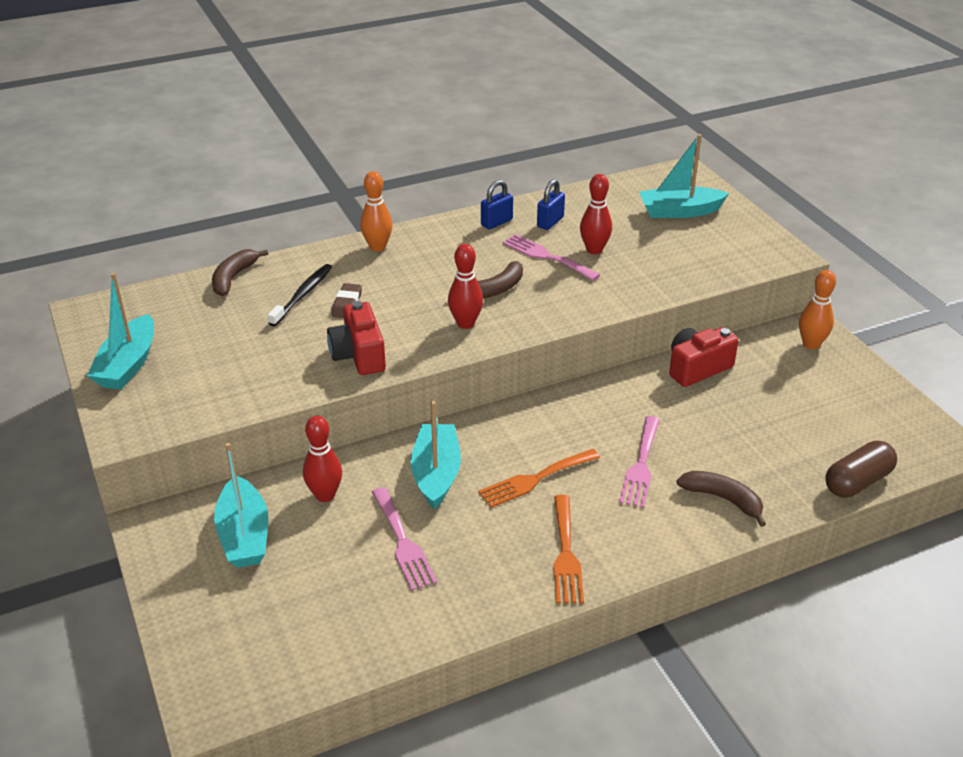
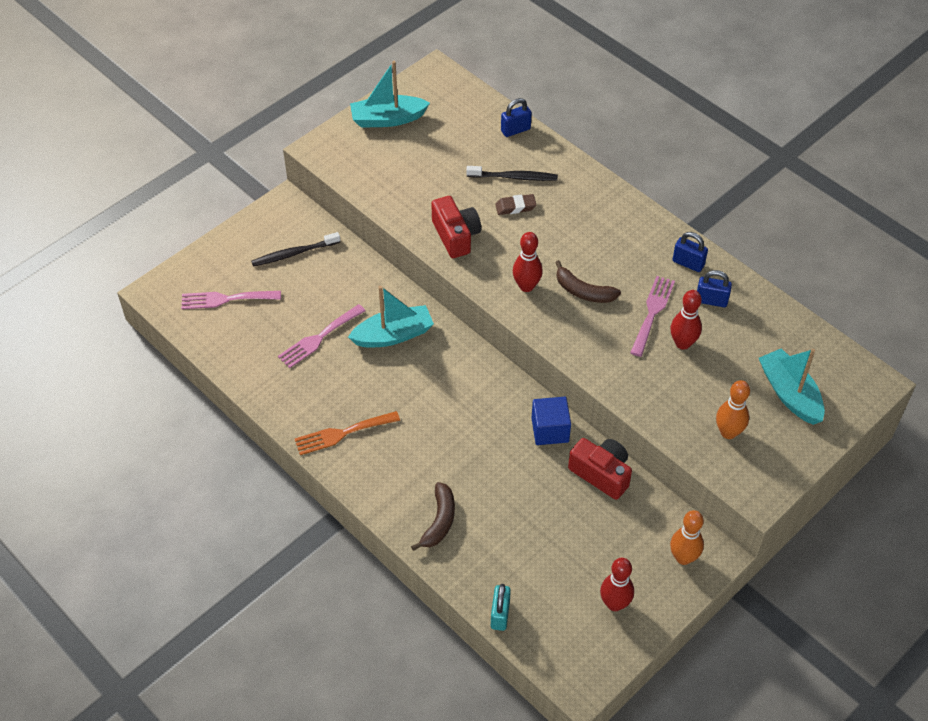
camera: 70 degrees right, 15 degrees up
(233, 278) = (515, 130): brown banana -> blue padlock
(244, 535) = (294, 253): turquoise boat -> black toothbrush
(325, 495) = (346, 281): red bowling pin -> red bowling pin (614, 604)
(359, 355) = (456, 236): red camera -> red camera turned 105 degrees clockwise
(377, 247) = (604, 198): orange bowling pin -> orange bowling pin (728, 432)
(534, 479) = (412, 395): orange fork -> none
(628, 388) = (550, 430): none -> blue cube
(641, 465) = (456, 459): pink fork -> pink fork (225, 299)
(857, 482) = (500, 614): brown capsule -> turquoise padlock

